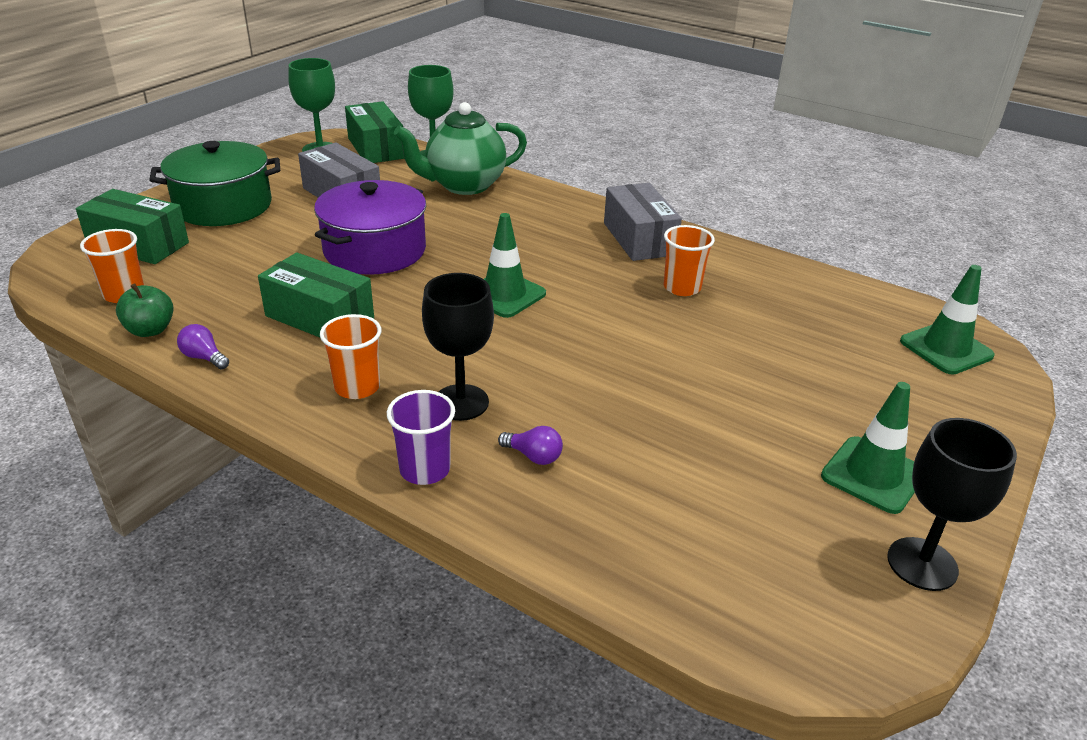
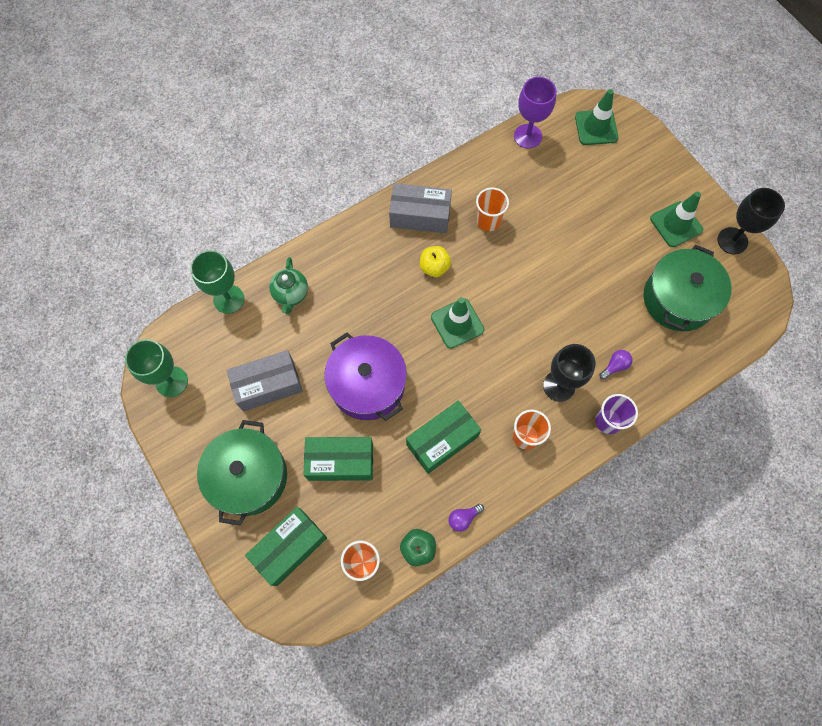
camera: 65 degrees left, 35 degrees up
(376, 148) = (189, 337): green box -> green box (340, 462)
(464, 185) = (291, 294): green teapot -> green teapot, size x0.59
(574, 262) = (434, 267): none -> yellow apple
(724, 509) = (678, 299): none -> green pot
(851, 292) = (527, 136): none -> purple goblet

